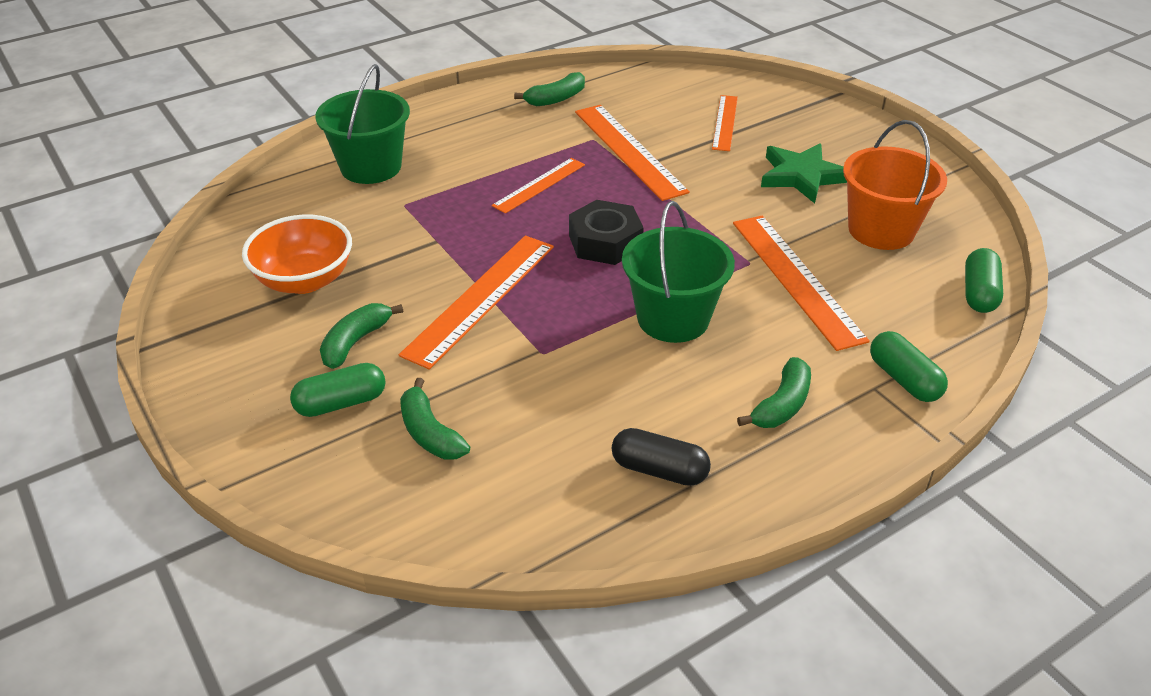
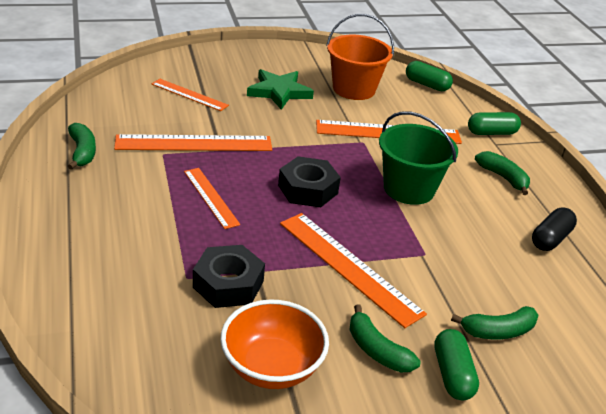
camera: 75 degrees left, 5 degrees down
(371, 167) = (105, 284): green bucket -> none
(407, 229) = (228, 284): none -> black nut

